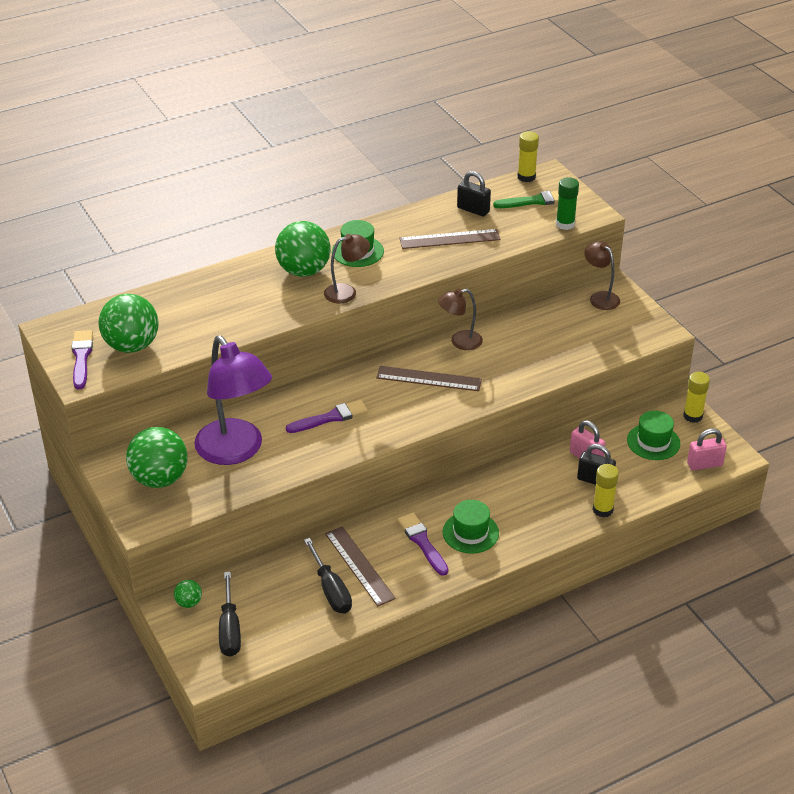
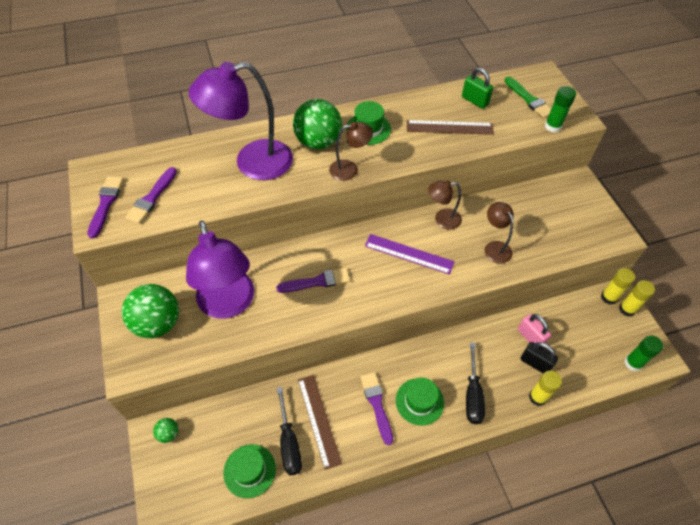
camera: 10 degrees right, 15 degrees up
(132, 346) = (152, 198): green ball -> purple brush
(230, 629) = (194, 470): black screwdriver -> black screwdriver (472, 394)
(234, 300) = (252, 163): none -> purple lamp
(429, 378) = (409, 254): brown ruler -> purple ruler
(473, 210) = (474, 101): black padlock -> green padlock
(526, 177) = (525, 75): yellow glue stick -> yellow glue stick (608, 297)
(534, 201) = (529, 99): green brush -> green brush turned 60 degrees clockwise
(600, 297) = (568, 192): brown lamp -> brown lamp (494, 247)
(653, 442) = (590, 331): green hat -> green hat (249, 470)
(704, 464) = (633, 363): pink padlock -> green glue stick

